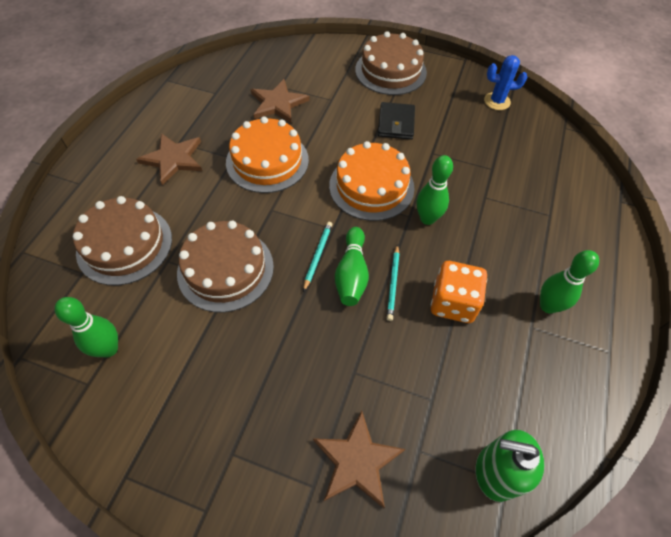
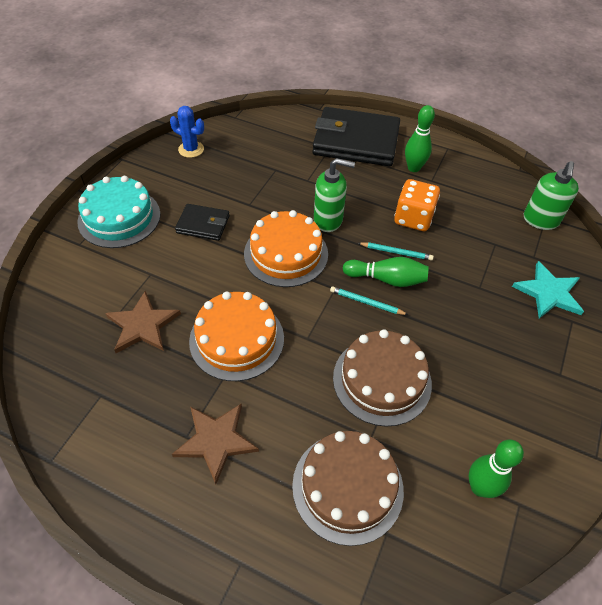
camera: 85 degrees left, 5 degrees down
(357, 461) = (548, 292): brown star -> turquoise star
(390, 71) = (119, 217): brown cake -> turquoise cake
(427, 218) = (328, 220): green bowling pin -> green soap dispenser
(497, 101) = (191, 149): blue cactus -> blue cactus turned 75 degrees counterclockwise
(574, 241) = (356, 141): none -> black wallet

